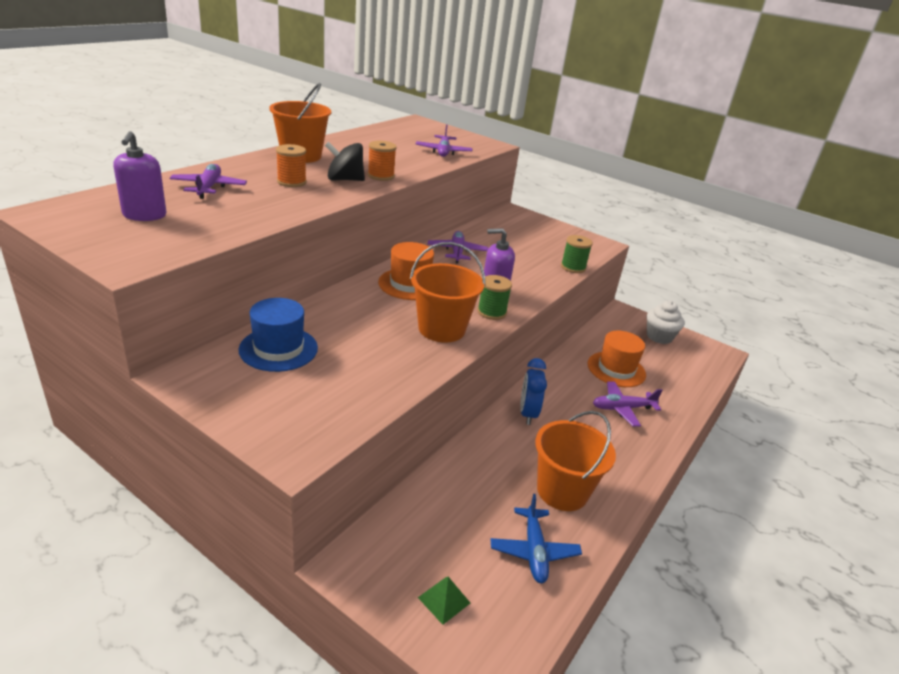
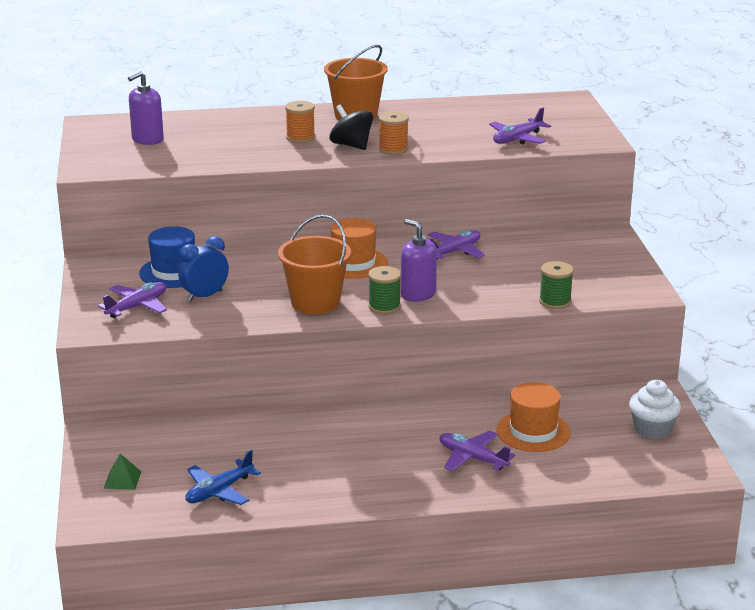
camera: 50 degrees right, 5 degrees down
(209, 188) = (226, 128): purple plane -> purple plane (137, 306)
(527, 413) = (373, 422): blue clock -> blue clock (205, 296)
(562, 491) = (303, 476): orange bucket -> none

